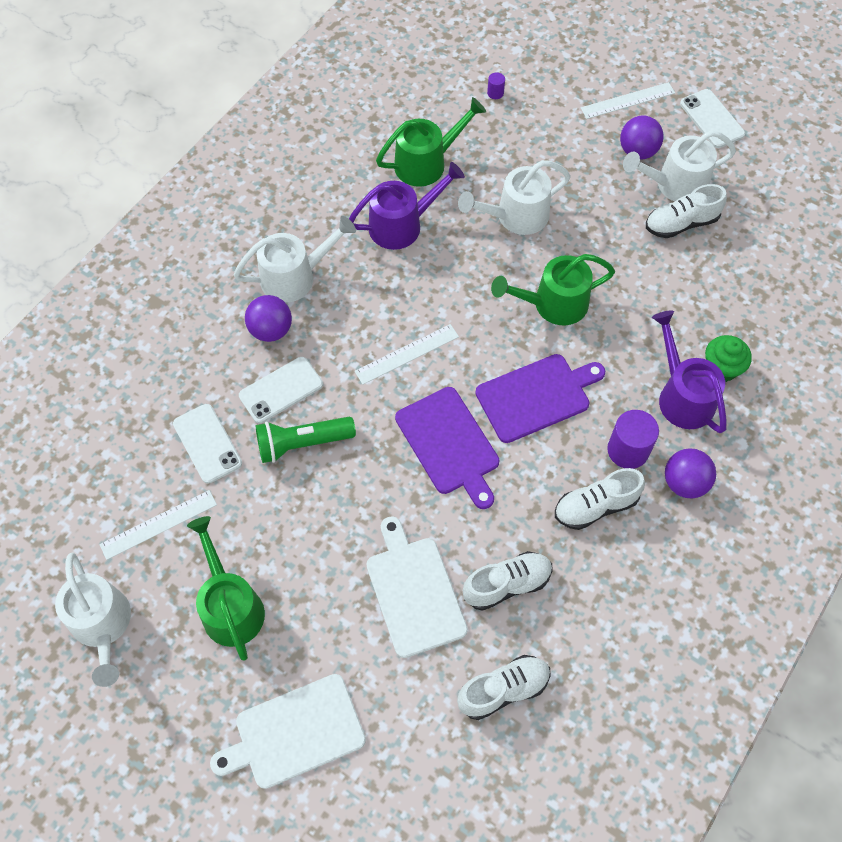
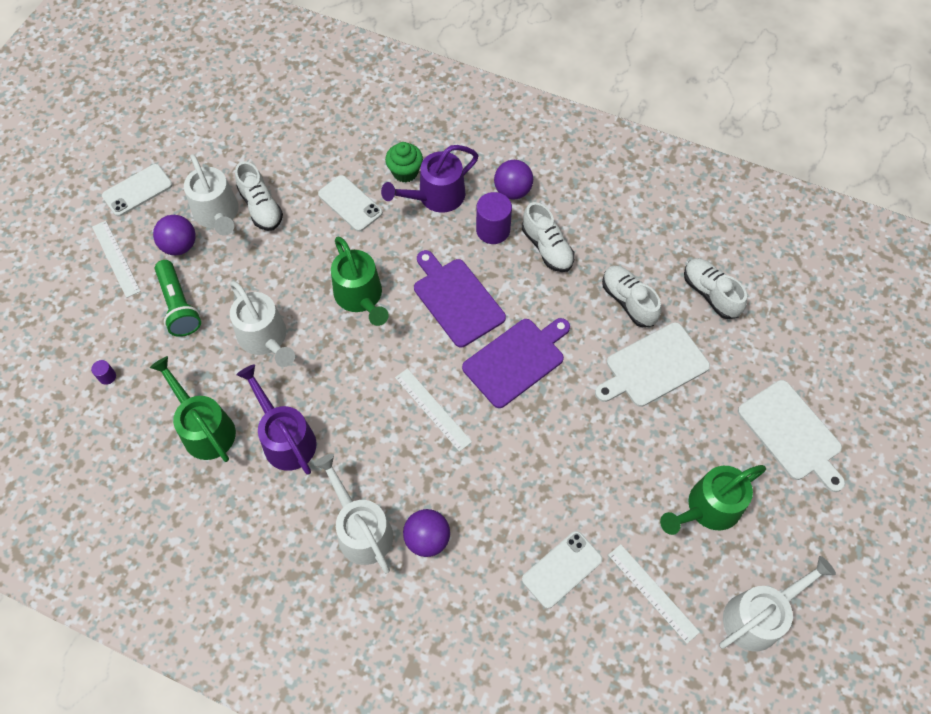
camera: 100 degrees left, 0 degrees up
(281, 390) = (491, 514): white phone -> white phone (350, 203)
(302, 444) = (543, 482): green flashlight -> green flashlight (179, 306)

